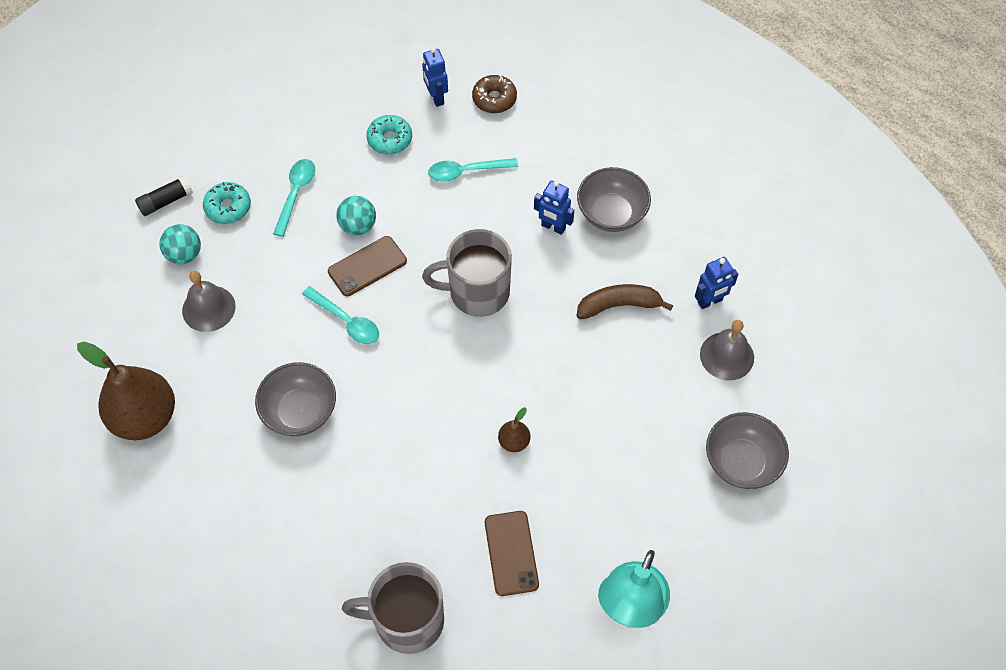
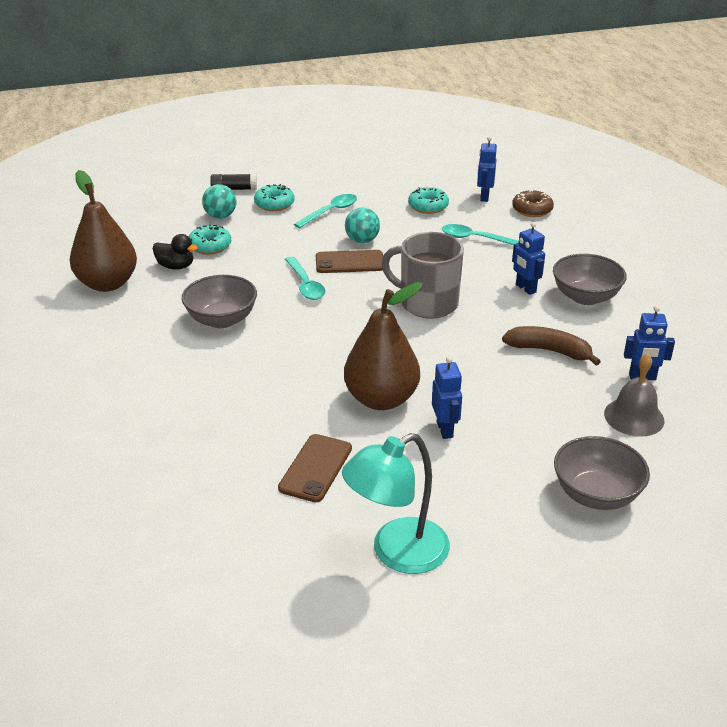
camera: 30 degrees right, 25 degrees down
(196, 357) = (176, 266): none -> black duck
(208, 308) = (210, 246): grey bell -> turquoise donut
(407, 620) = (184, 474): grey mug -> none
(514, 442) = (381, 399): brown pear -> brown pear, size x2.28
(588, 451) = (445, 429): none -> blue robot

